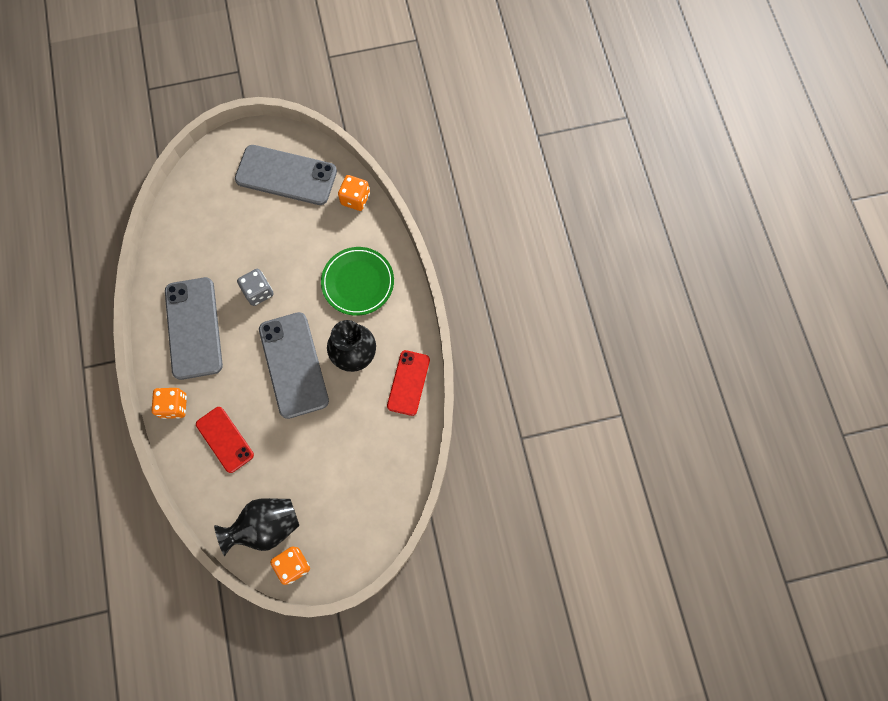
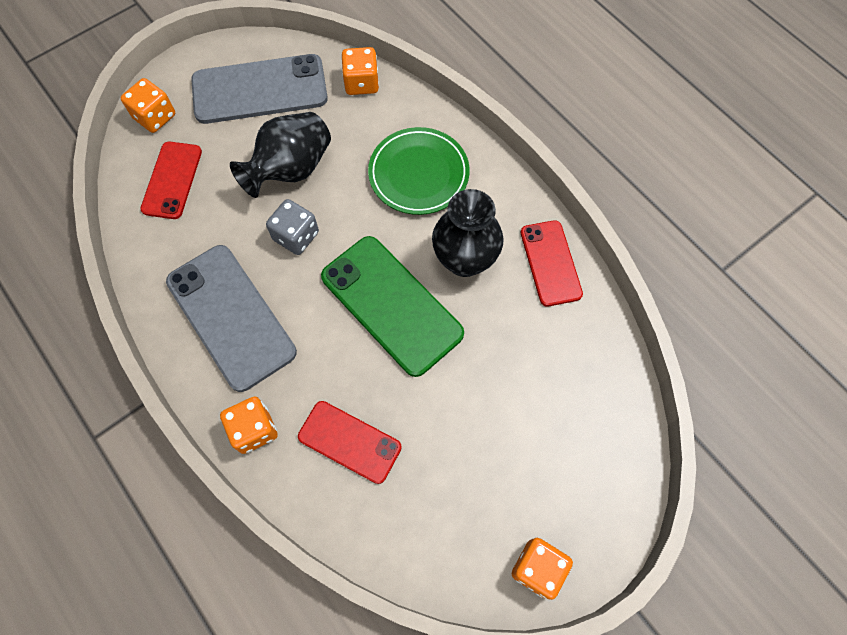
camera: 25 degrees left, 5 degrees down
(200, 218) = (172, 180): none -> red phone
(210, 167) = (155, 117): none -> orange dice
(266, 526) = (470, 532): black vase -> black vase (291, 169)
(293, 365) = (391, 305): grey phone -> green phone

